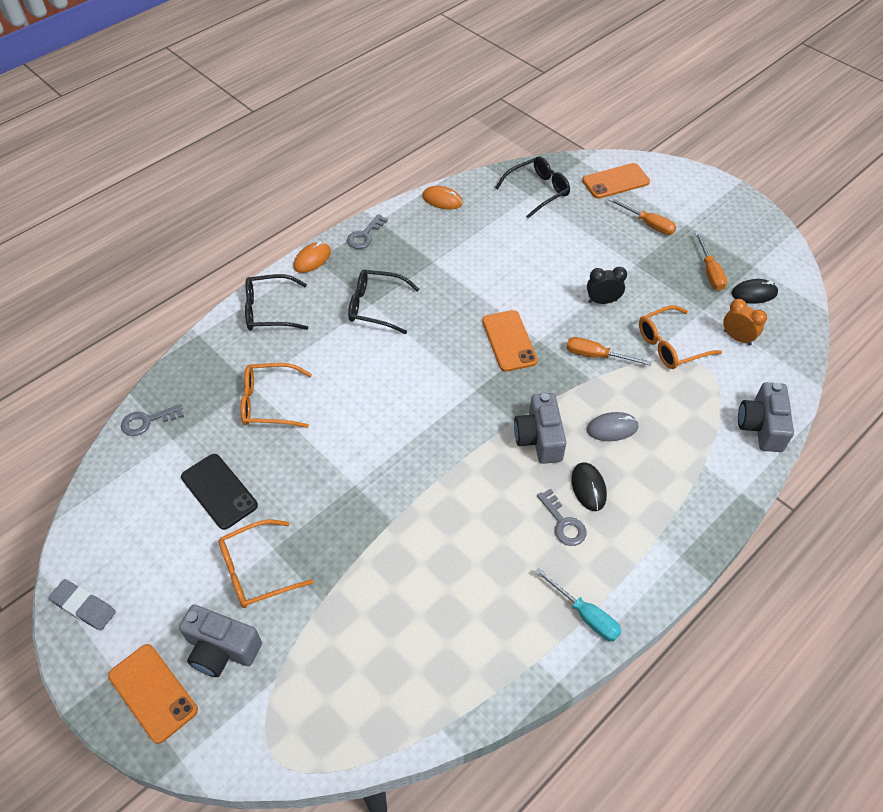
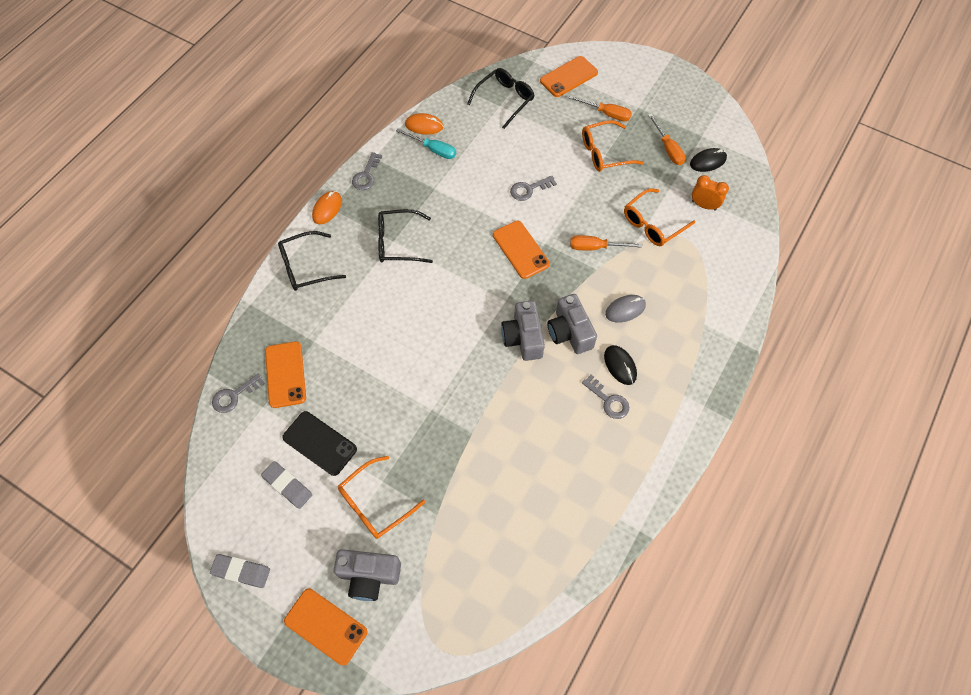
camera: 15 degrees left, 10 degrees up
(168, 527) = (287, 486): none -> grey eraser
(209, 412) = (285, 374): none -> orange phone
(268, 402) = (334, 353): orange glasses -> orange glasses (604, 153)
(537, 282) = (529, 189): none -> grey key
(585, 615) = (645, 472): turquoise screwdriver -> turquoise screwdriver (433, 149)
(602, 301) = (587, 195): black clock -> none
(761, 426) = (740, 280): grey camera -> grey camera (523, 338)

